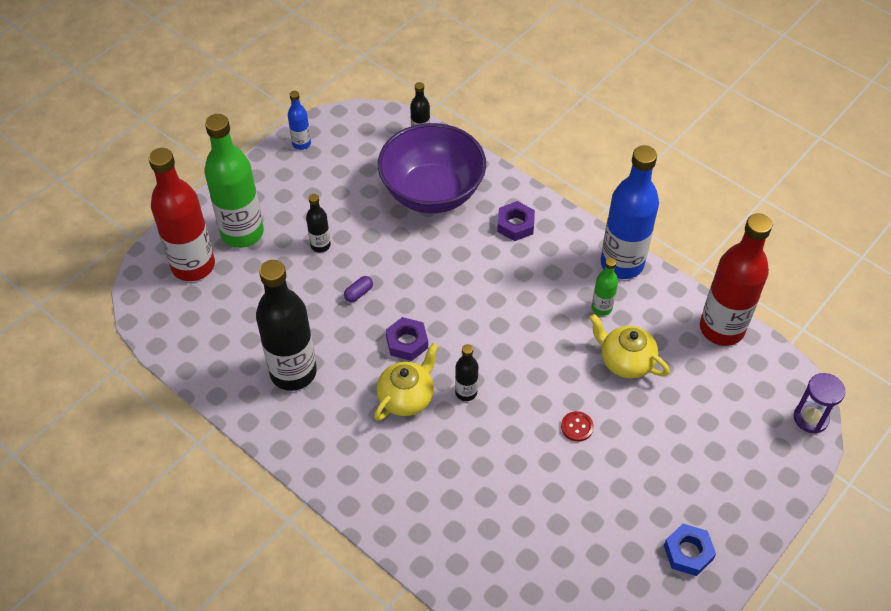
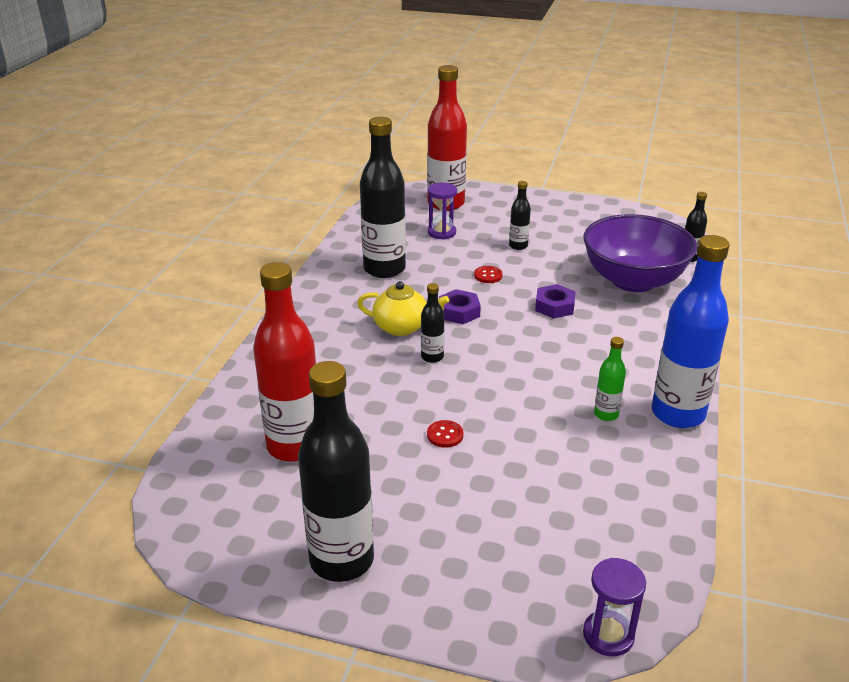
camera: 65 degrees right, 20 degrees down
(242, 233) = (495, 212): green bottle -> none
(253, 295) = (441, 232): none -> purple hourglass
(301, 144) = (609, 210): blue bottle -> none
(359, 293) = (488, 275): purple capsule -> red button
(515, 225) = (650, 334): purple nut -> purple nut (554, 306)
(625, 361) = (553, 448): yellow teapot -> none
(688, 552) = (341, 560): blue nut -> black bottle
(721, 328) = (668, 515): red bottle -> red bottle (295, 446)

